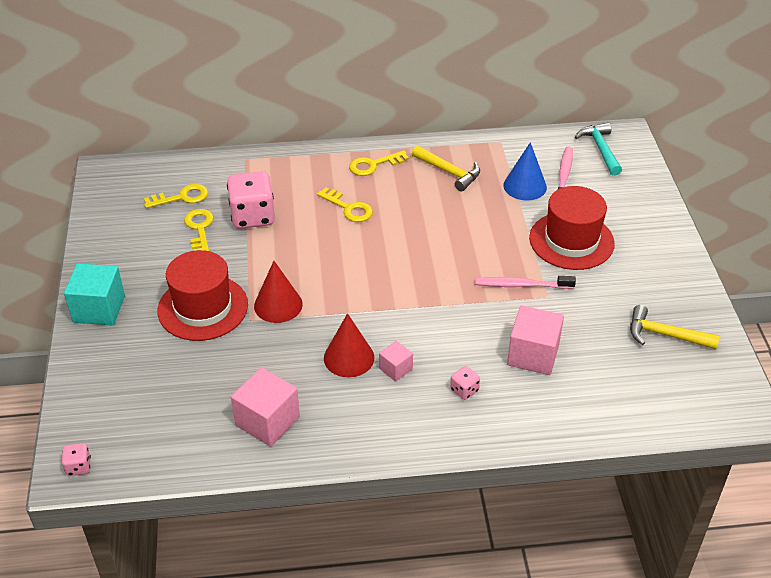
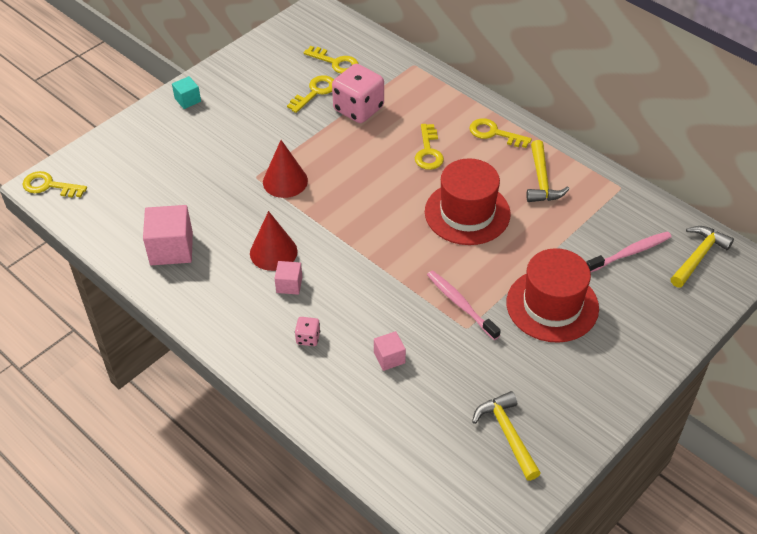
camera: 50 degrees right, 5 degrees up
(78, 466) = (49, 186): pink dice -> yellow key
(99, 309) = (187, 100): turquoise cube -> turquoise cube, size x0.54
(203, 307) = (241, 146): red hat -> red hat (467, 213)
(525, 186) = (584, 236): blue cone -> none
(533, 355) = (389, 358): pink cube -> pink cube, size x0.54
(600, 149) = (698, 256): turquoise hammer -> yellow hammer

